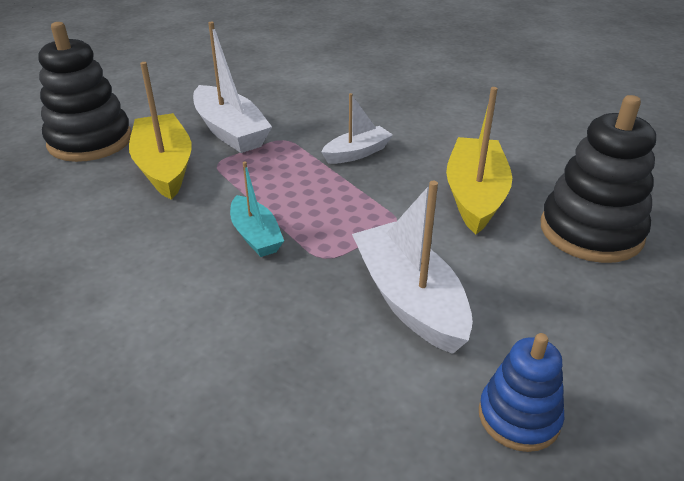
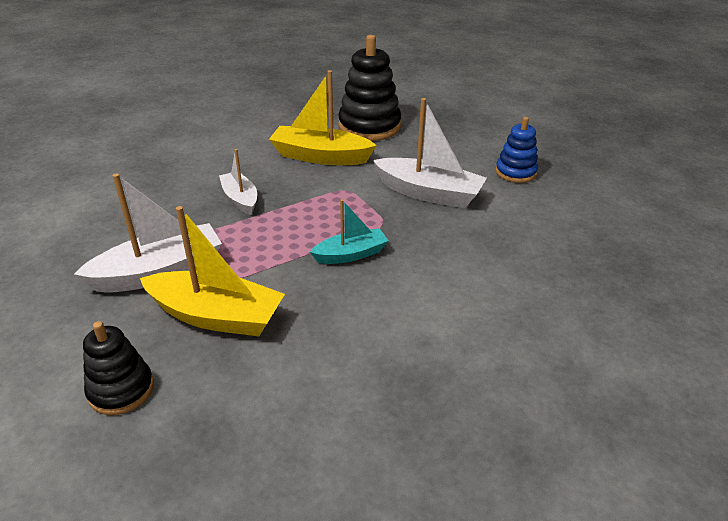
camera: 85 degrees left, 0 degrees up
(90, 141) = (121, 390): black stacking toy -> black stacking toy, size x0.59
(164, 167) = (216, 316): yellow boat -> yellow boat turned 150 degrees counterclockwise
(409, 299) = (429, 193): white boat -> white boat turned 135 degrees counterclockwise

